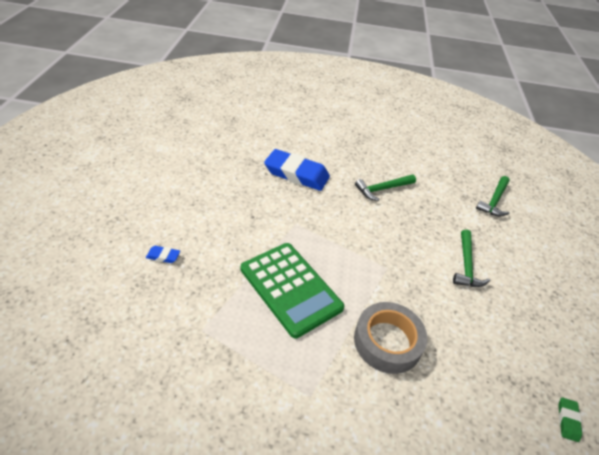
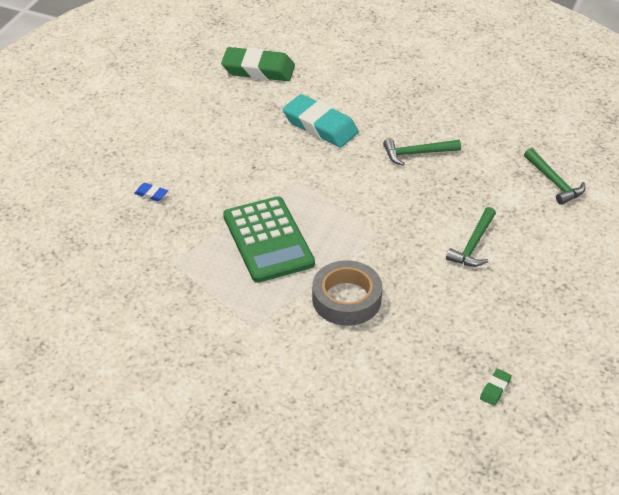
camera: 20 degrees right, 0 degrees up
(229, 133) = (258, 70): none -> green eraser
(296, 174) = (320, 126): blue eraser -> turquoise eraser
(494, 201) = (554, 182): green hammer -> green hammer turned 75 degrees counterclockwise

